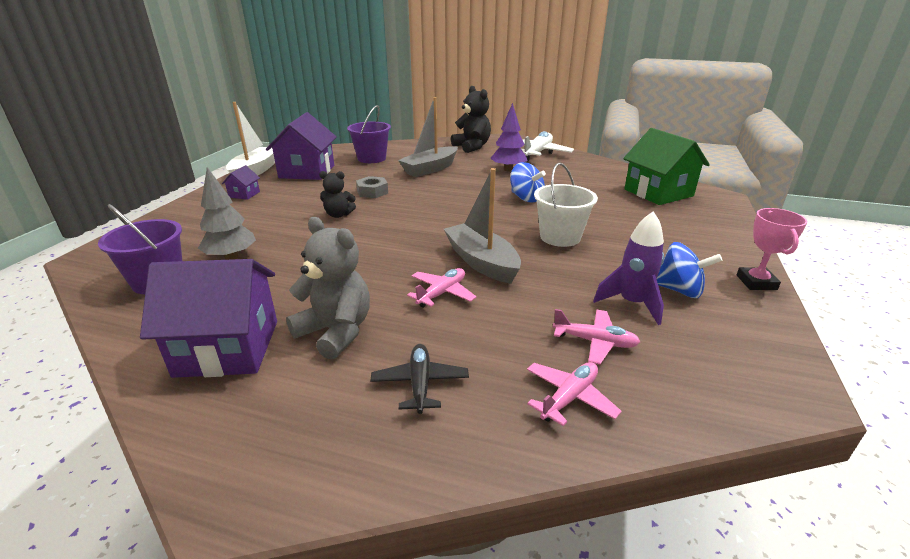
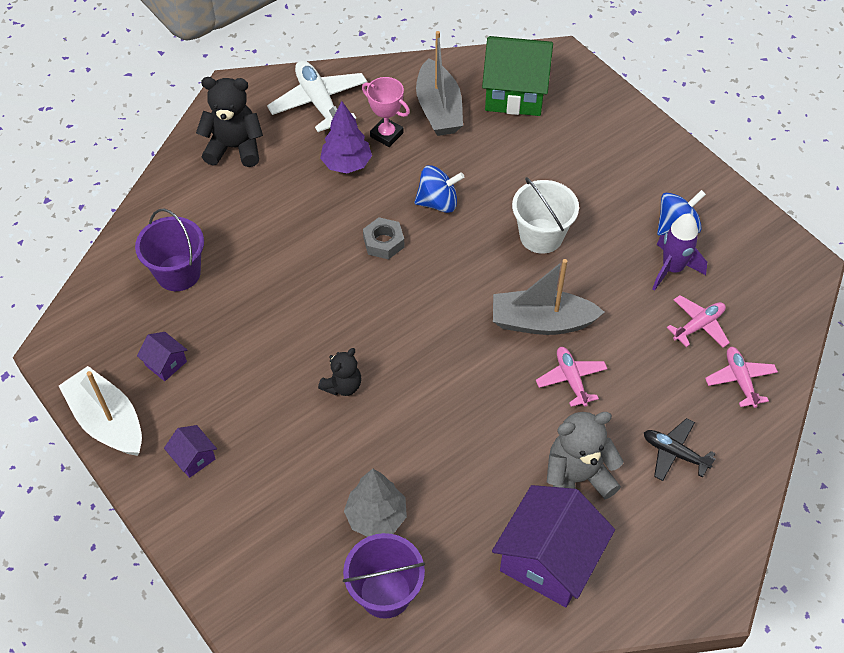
camera: 55 degrees left, 25 degrees up
(307, 172) = (166, 363): purple house -> purple house, size x0.45
(372, 192) = (301, 325): grey nut -> grey nut (383, 242)
(430, 169) = (276, 234): grey boat -> grey boat (438, 109)
(756, 282) = (700, 173): pink trophy -> pink trophy (386, 135)

